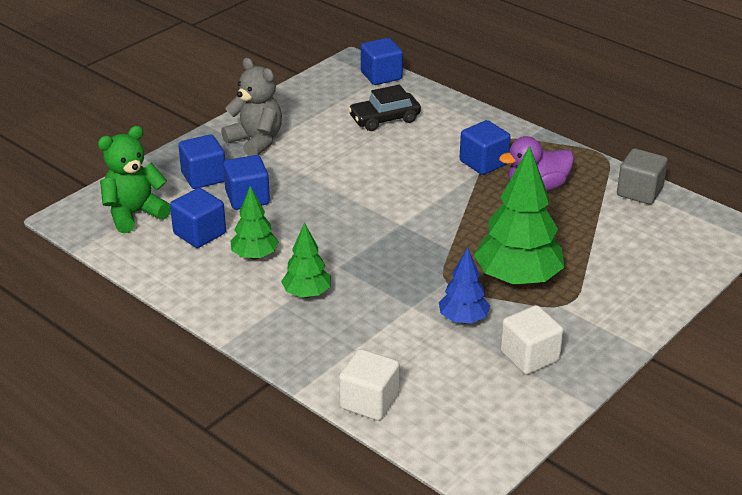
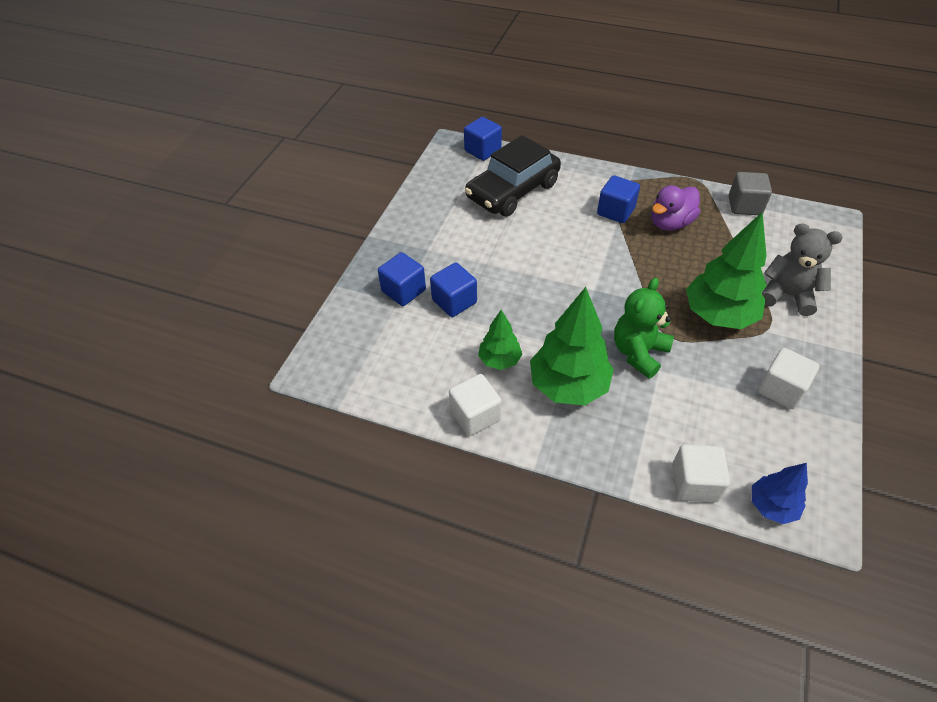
camera: 20 degrees left, 15 degrees up
(134, 214) = (367, 348): green teddy bear -> green teddy bear (638, 352)
(196, 291) = (475, 415): none -> white cube
(199, 233) = (438, 351): blue cube -> none
(256, 141) = (424, 241): grey teddy bear -> grey teddy bear (787, 295)
(307, 294) = (568, 386): green tree -> green tree, size x1.81
(384, 119) = (512, 191): black car -> black car, size x1.70
(463, 319) = (706, 369): blue tree -> blue tree (771, 506)

